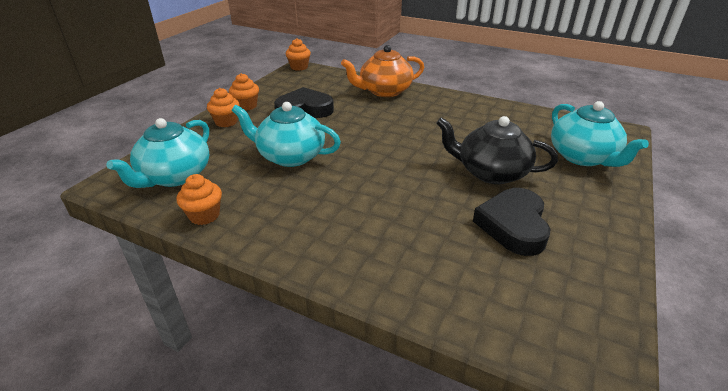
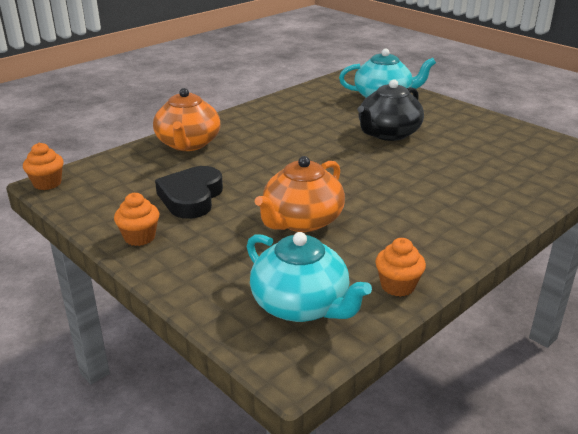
camera: 70 degrees left, 5 degrees down
(226, 122) = (177, 257): orange cupcake -> none
(290, 156) = (301, 221): turquoise teapot -> orange teapot
(513, 225) = (462, 144): black heart -> none

